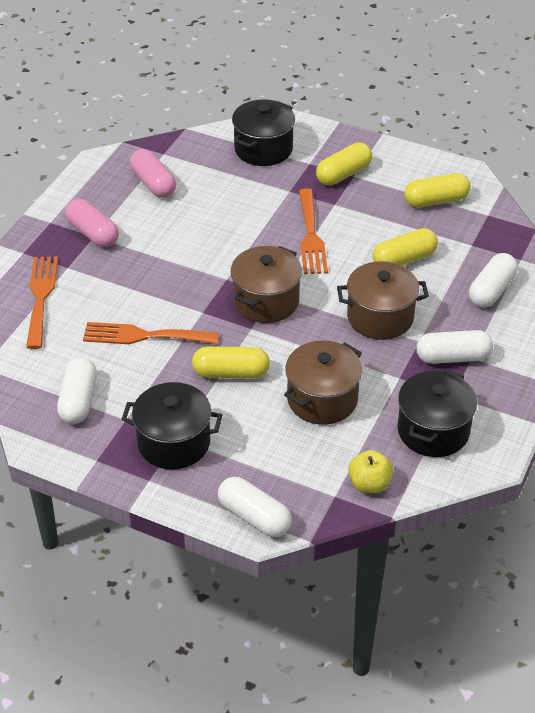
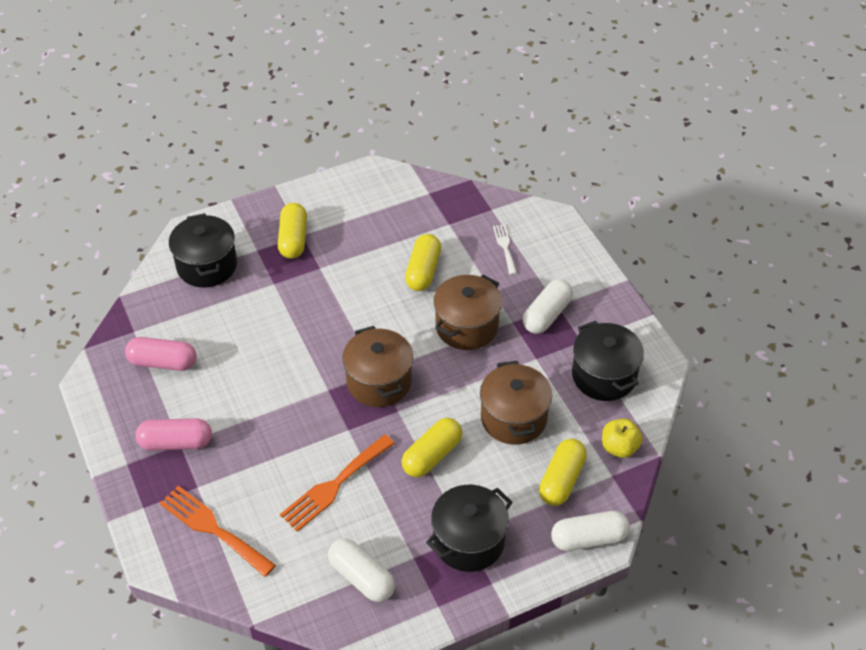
camera: 50 degrees left, 5 degrees up
(311, 236) = (338, 306): orange fork -> none
(436, 201) = (383, 209): yellow capsule -> yellow capsule (561, 480)
(491, 290) = (505, 247): white capsule -> white fork

